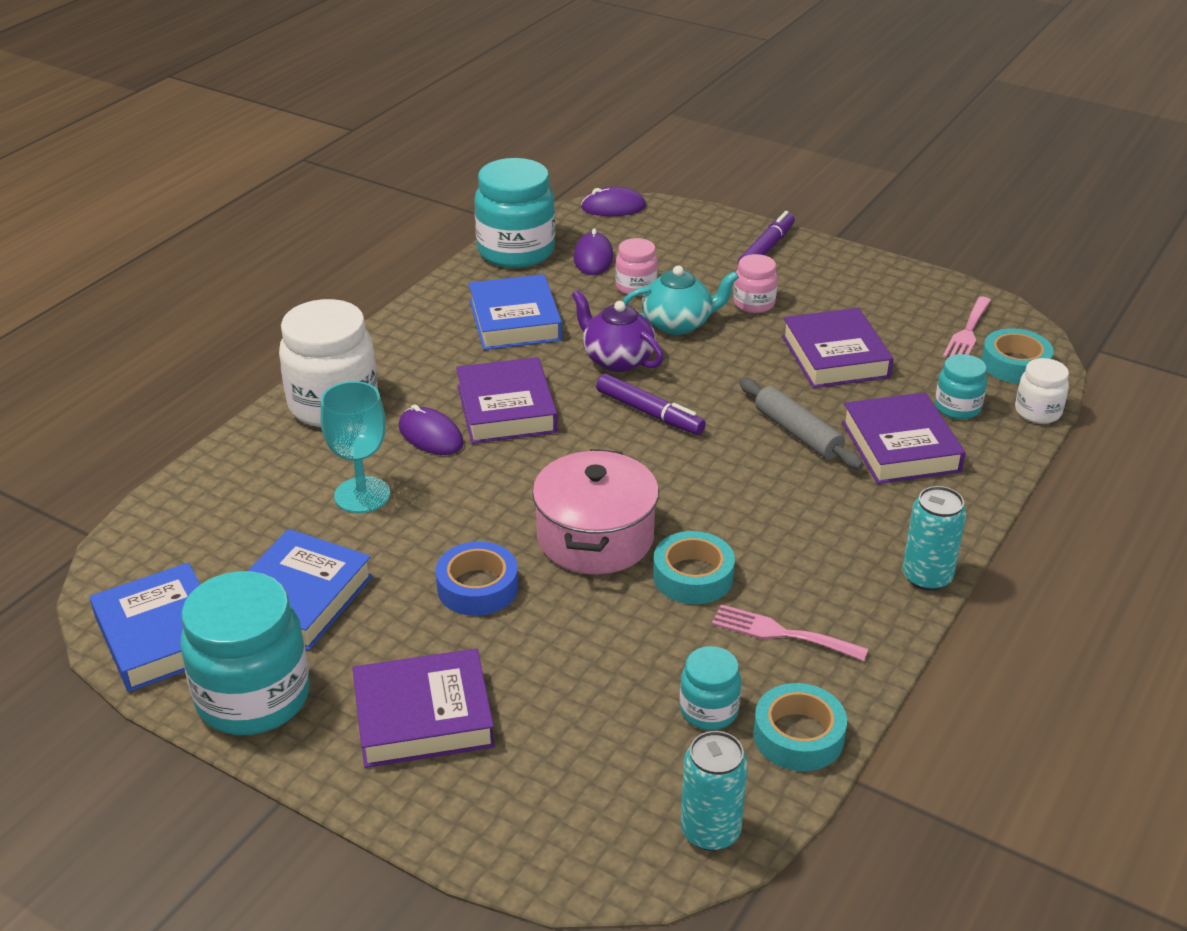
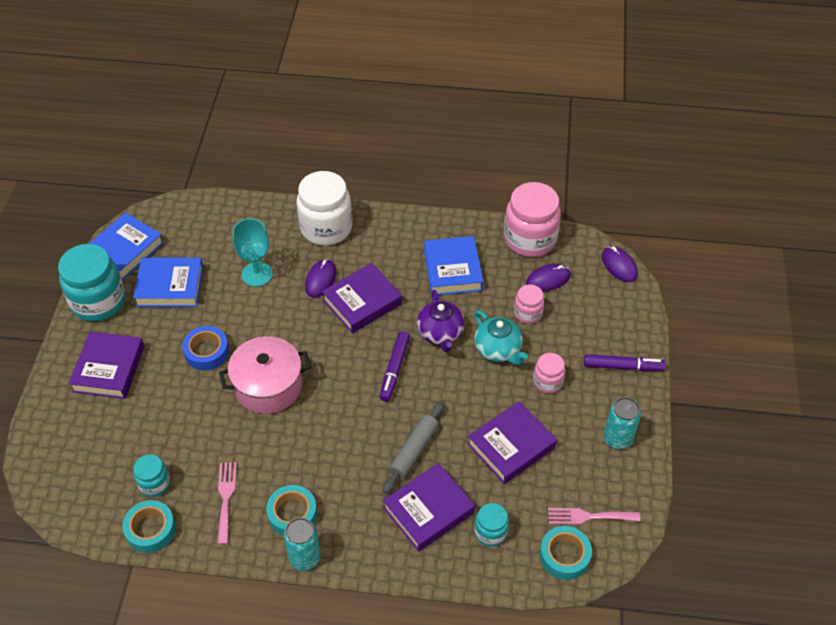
camera: 65 degrees right, 15 degrees up
(423, 716) = (109, 369): purple book -> purple book turned 45 degrees clockwise
(515, 320) = (453, 270): blue book -> blue book turned 60 degrees counterclockwise
(516, 251) = (530, 239): turquoise jar -> pink jar
(617, 359) = (440, 334): purple teapot -> purple teapot turned 150 degrees clockwise
(693, 576) = (255, 441): turquoise tape -> turquoise tape (292, 514)
(710, 831) = (74, 511): turquoise can -> turquoise can (617, 439)
(1037, 412) = (512, 582): white jar -> none

